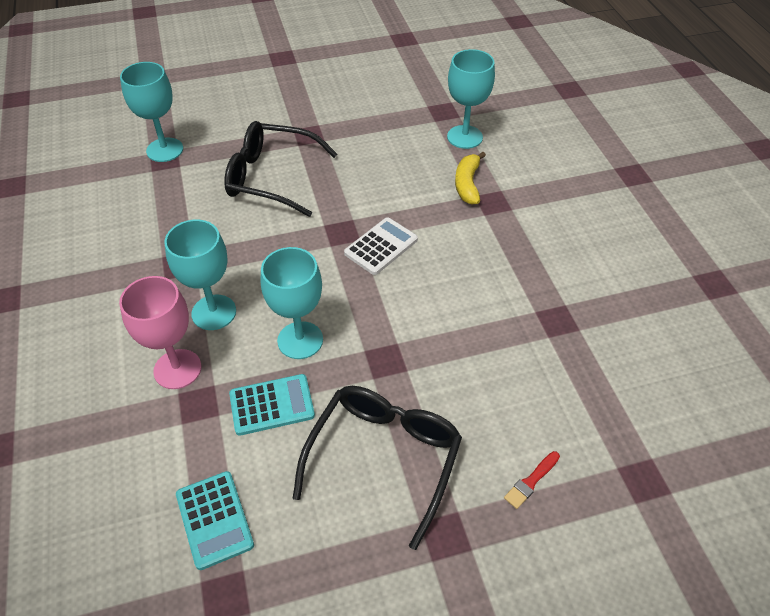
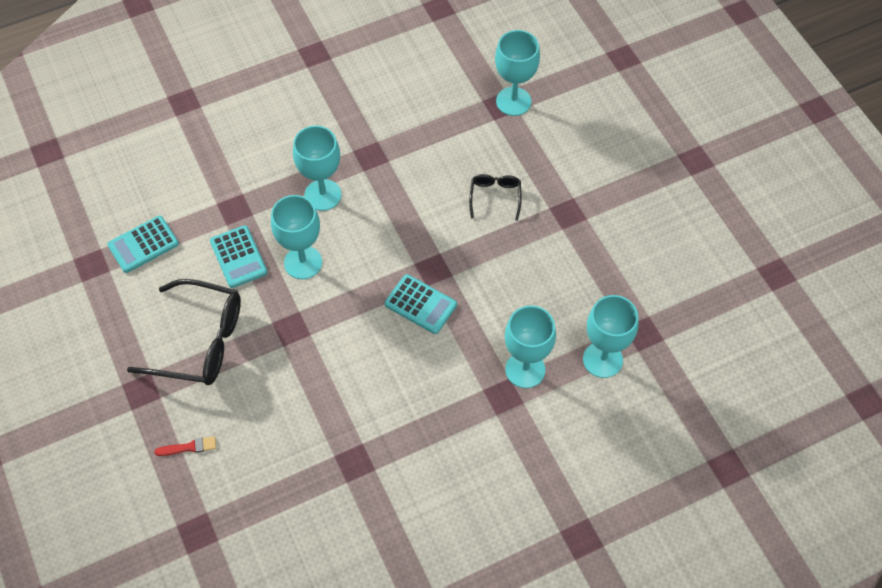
camera: 80 degrees right, 10 degrees up
(177, 369) = (264, 186): pink goblet -> none
(272, 177) = (495, 197): black glasses -> black glasses, size x0.50
(381, 246) = (420, 304): white calculator -> turquoise calculator
(467, 184) = (525, 370): yellow banana -> turquoise goblet
(531, 481) = (189, 447): red brush -> red brush turned 135 degrees clockwise

